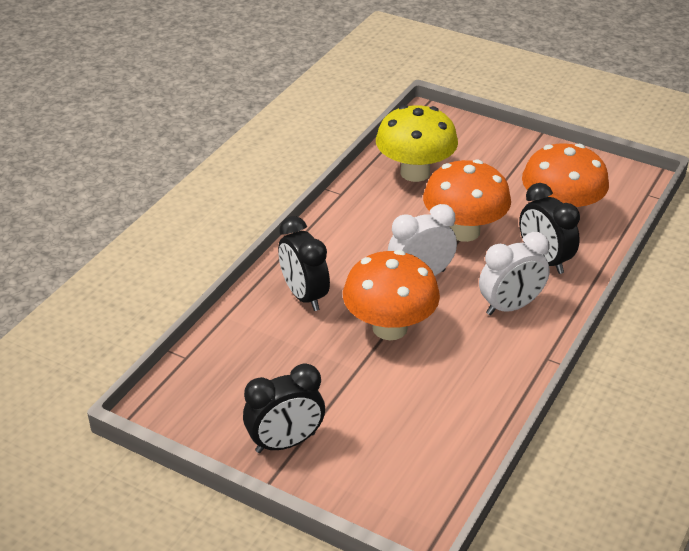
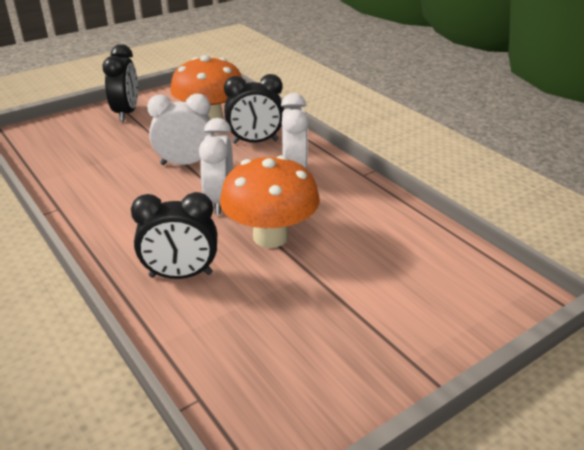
camera: 65 degrees left, 5 degrees down
(285, 443) = (385, 352): black clock -> black clock (126, 113)
(415, 173) = (82, 162): yellow mushroom -> none
(464, 231) = (185, 163): orange mushroom -> white clock

